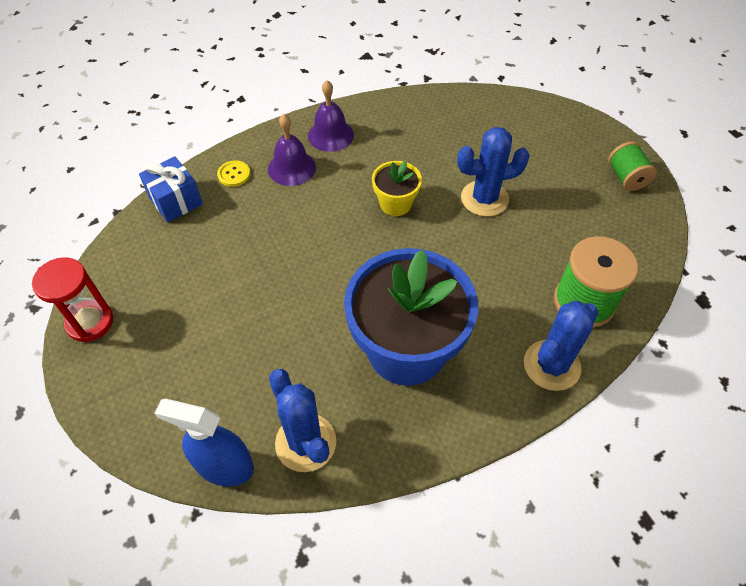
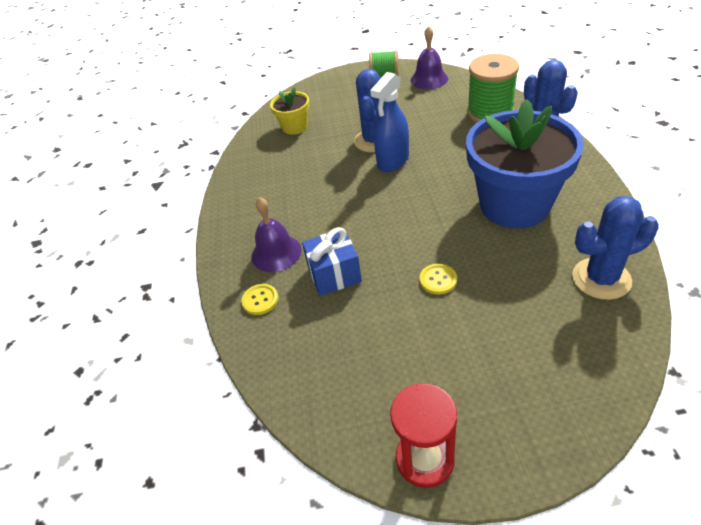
camera: 65 degrees left, 10 degrees down
(176, 201) = (272, 357): blue gift -> blue gift (334, 274)
(224, 466) = (625, 340): blue spray bottle -> blue spray bottle (393, 161)
(279, 297) = (438, 280): none -> yellow button
(330, 135) = (249, 220): purple bell -> purple bell (429, 79)
(395, 204) = (356, 189): yellow flower pot -> yellow flower pot (295, 127)

